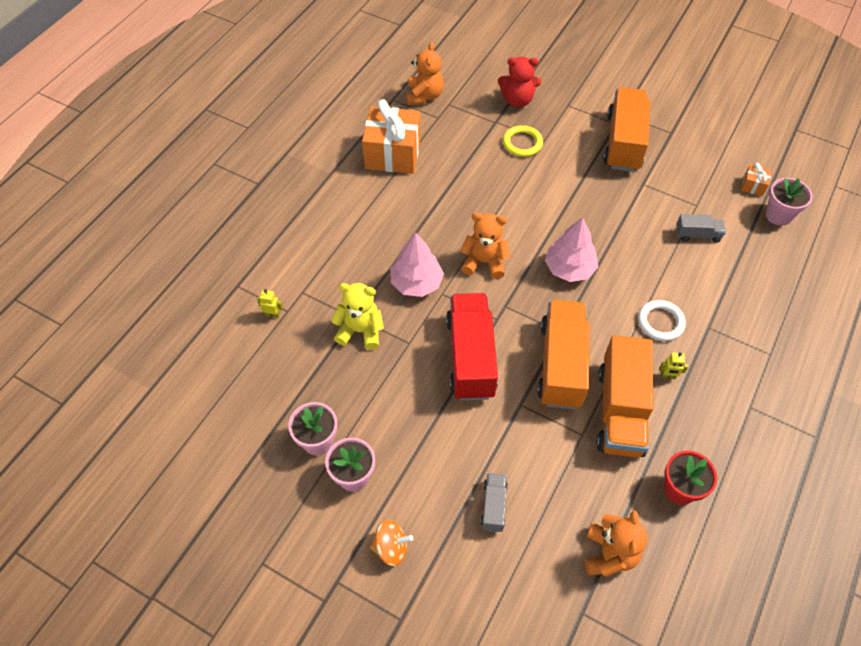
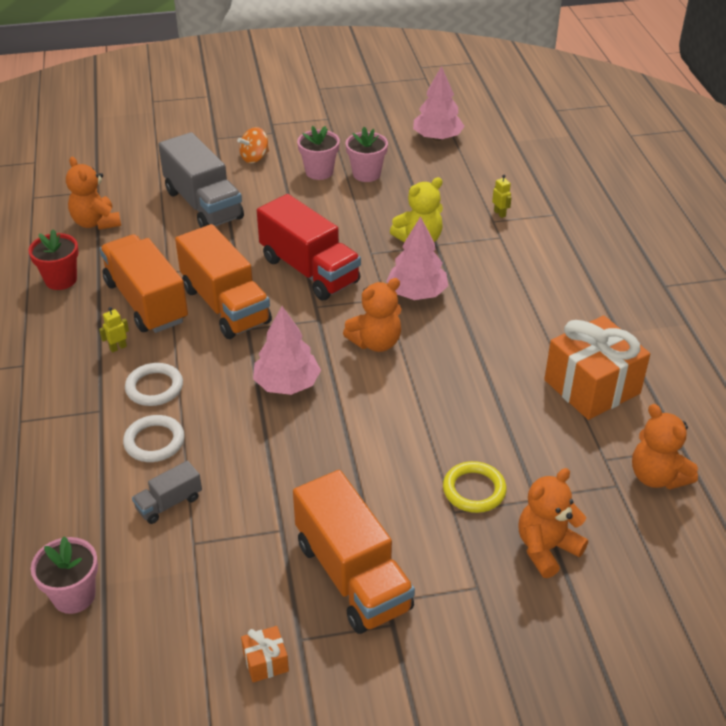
camera: 140 degrees right, 15 degrees down
(204, 445) = (437, 137): none -> pink tree
(273, 314) = (500, 213): yellow robot -> yellow robot turned 90 degrees counterclockwise
(493, 506) = (203, 205): grey truck -> grey truck, size x2.14
(517, 100) = (546, 548): red teddy bear -> orange teddy bear
(684, 280) = (154, 441): none -> white ring
(753, 186) = (130, 621): orange gift -> orange gift (265, 662)

